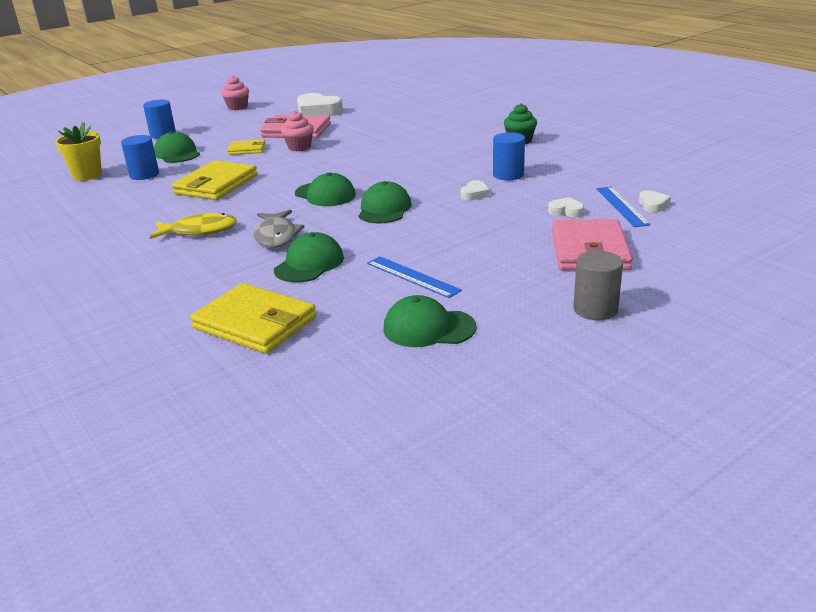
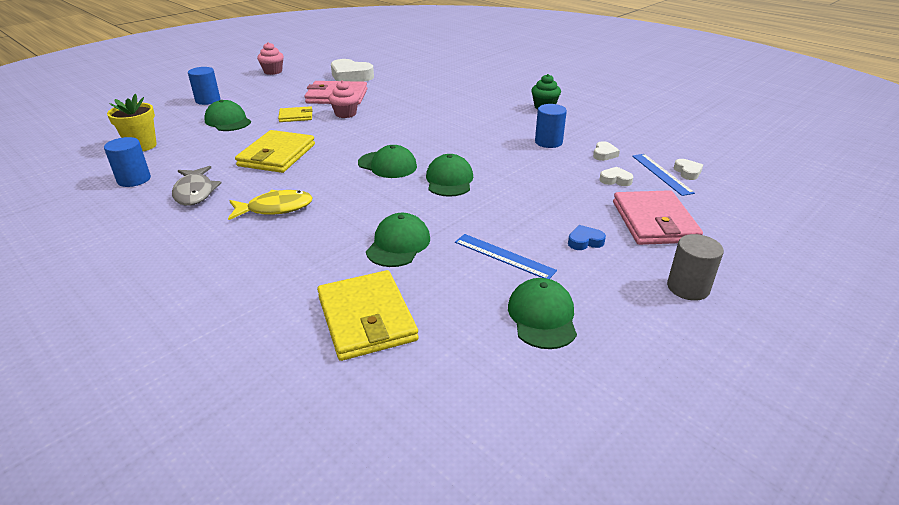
camera: 10 degrees left, 5 degrees up
(144, 175) = (201, 145): blue cylinder -> blue cylinder (134, 179)
(255, 323) = (367, 318): yellow wallet -> yellow wallet turned 45 degrees clockwise
(276, 236) = (355, 213): grey fish -> grey fish (195, 192)
(428, 328) = (542, 317): green cap -> green cap turned 90 degrees clockwise
(474, 194) = (526, 163): white heart -> white heart (604, 154)
(504, 266) = (585, 241): none -> blue heart

